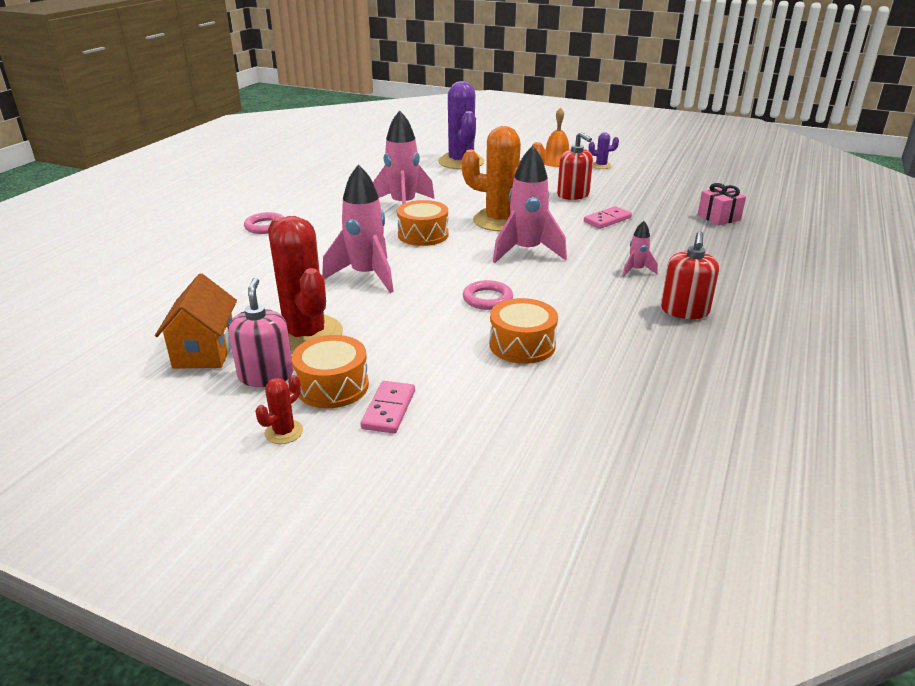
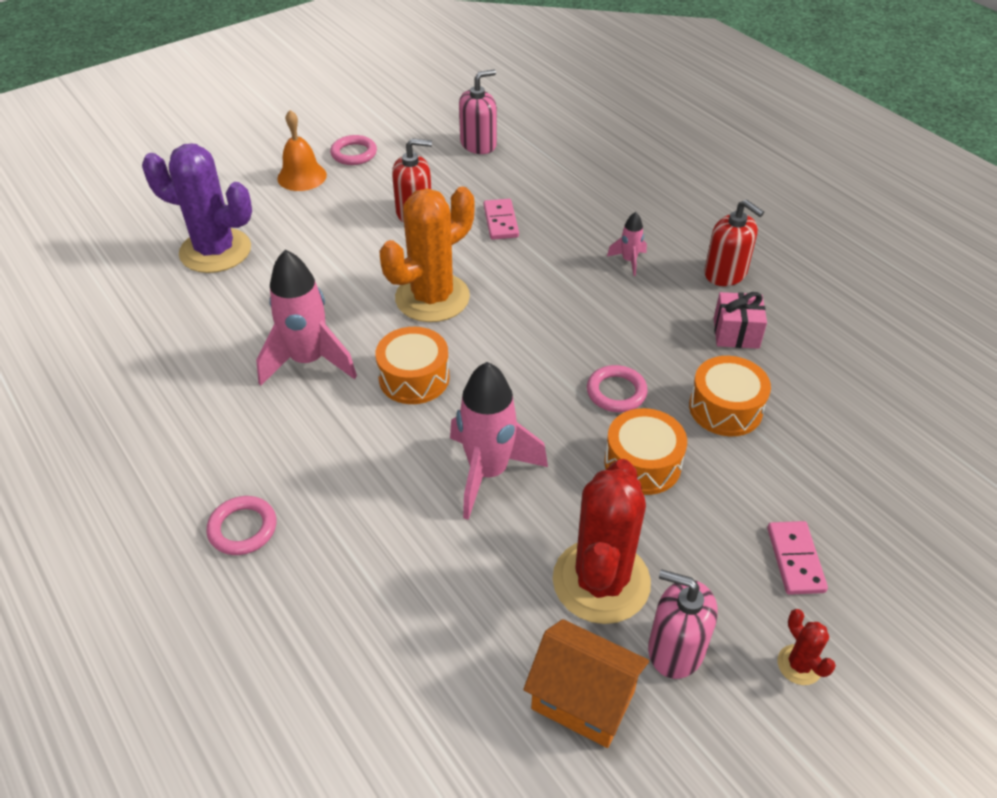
camera: 60 degrees left, 15 degrees up
(305, 335) = (601, 581): red cactus -> red cactus turned 75 degrees counterclockwise
(332, 386) = (728, 592): orange drum -> orange drum (642, 464)
(388, 409) = (795, 559): pink domino -> pink domino turned 45 degrees clockwise
(526, 252) = (529, 314): pink rocket -> none
(601, 166) = (354, 153): purple cactus -> pink ring
(677, 193) = (478, 144): none -> pink soap dispenser
(718, 217) = (558, 152): pink gift -> pink gift (736, 333)

